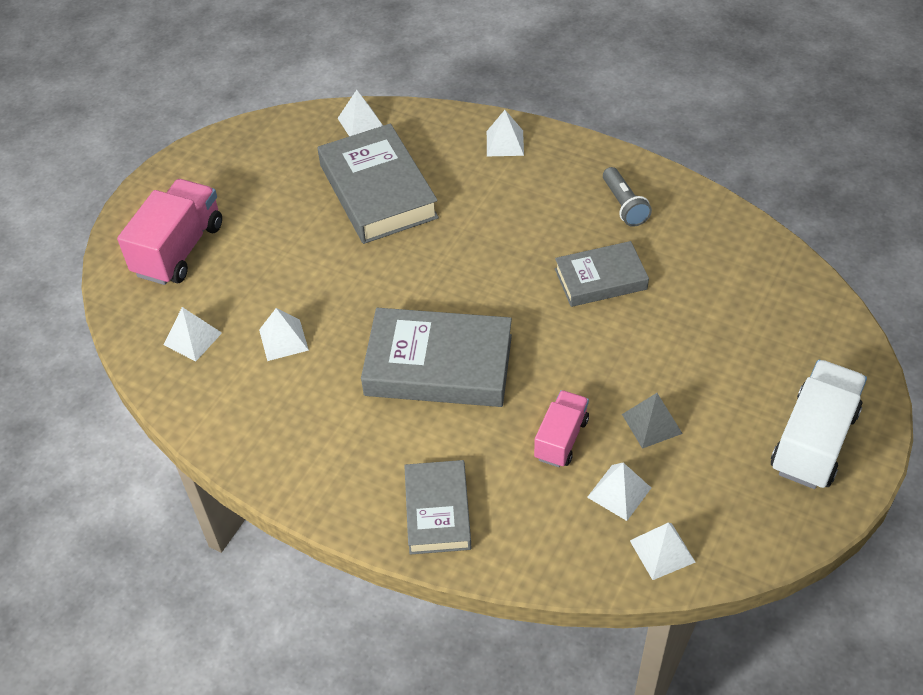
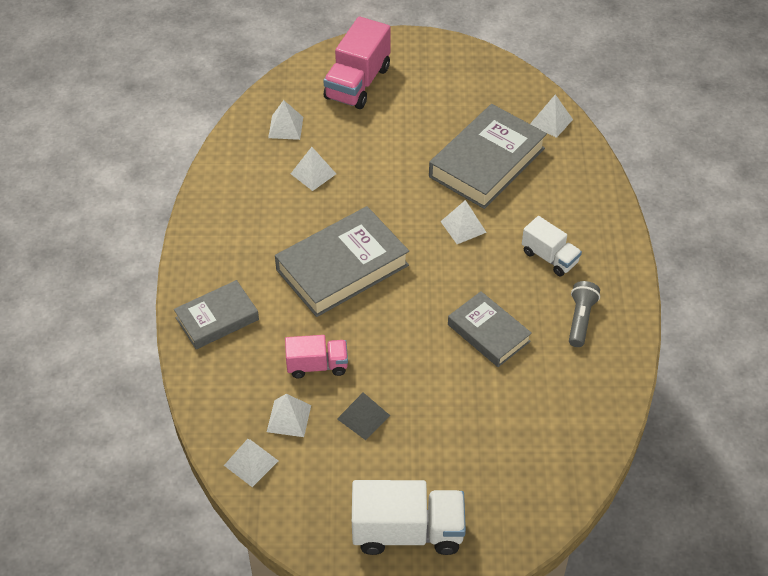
camera: 60 degrees right, 0 degrees up
(179, 249) = (357, 83): pink truck -> pink truck turned 120 degrees clockwise
(438, 365) = (342, 267): grey book -> grey book turned 75 degrees clockwise
(505, 143) = (595, 216): white pyramid -> white pyramid (463, 226)
(534, 195) = (549, 257): none -> white truck
(624, 205) = (580, 319): grey flashlight -> grey flashlight turned 150 degrees clockwise

